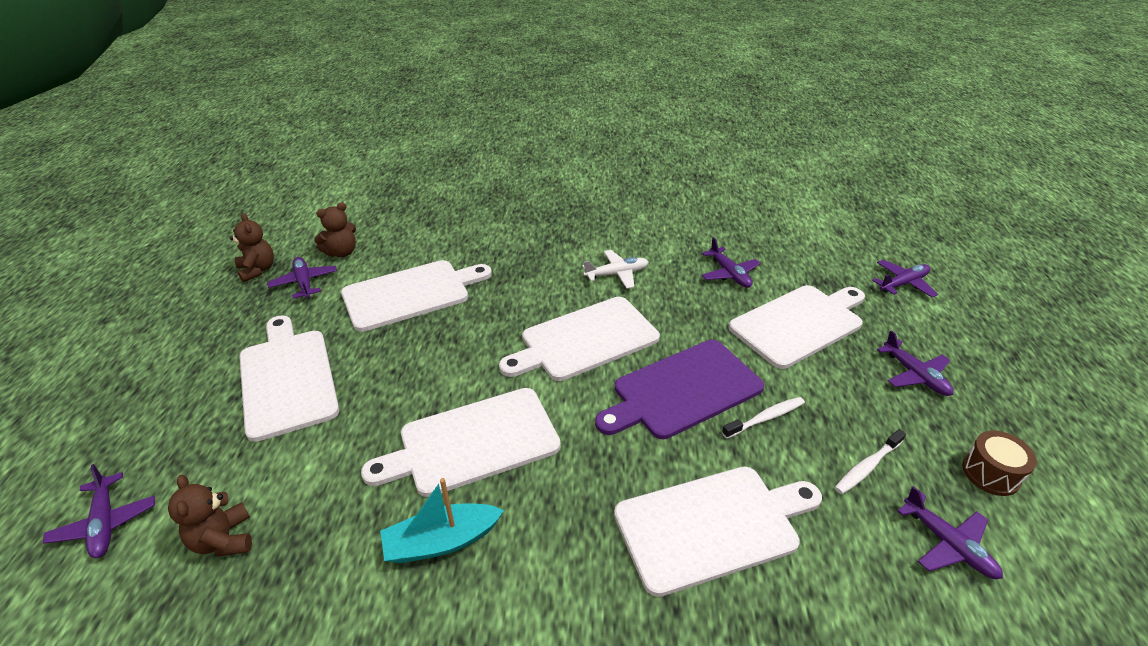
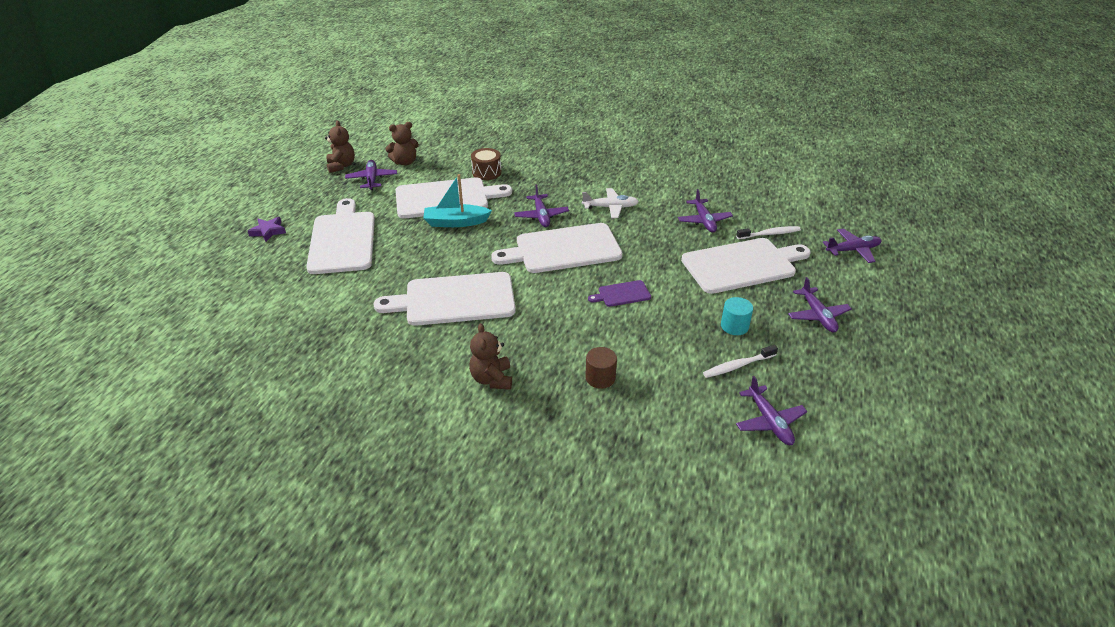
camera: 15 degrees right, 0 degrees up
(105, 523) = (211, 302): purple plane -> purple plane (541, 216)
(174, 384) = (268, 231): none -> purple star
(224, 540) = (279, 324): brown teddy bear -> brown teddy bear (492, 379)
(442, 541) = (413, 351): turquoise boat -> turquoise boat (456, 222)
(682, 390) = (622, 294): purple cutting board -> purple cutting board, size x0.45
(712, 525) = (600, 378): white cutting board -> brown cylinder
(765, 418) = (676, 322): white toothbrush -> white toothbrush (769, 234)
(833, 409) = (734, 326): none -> turquoise cylinder
(990, 473) = (835, 388): brown drum -> brown drum (486, 172)

